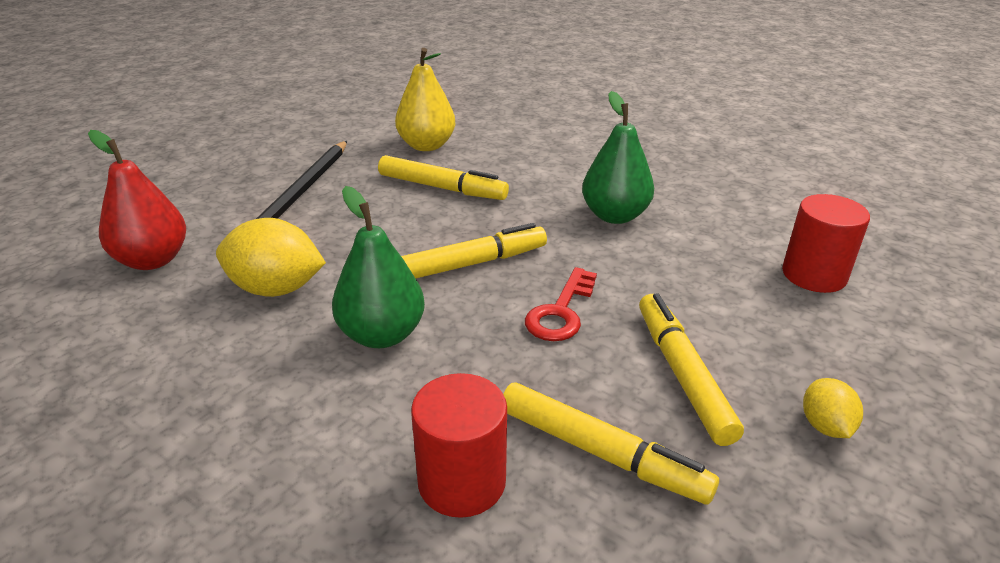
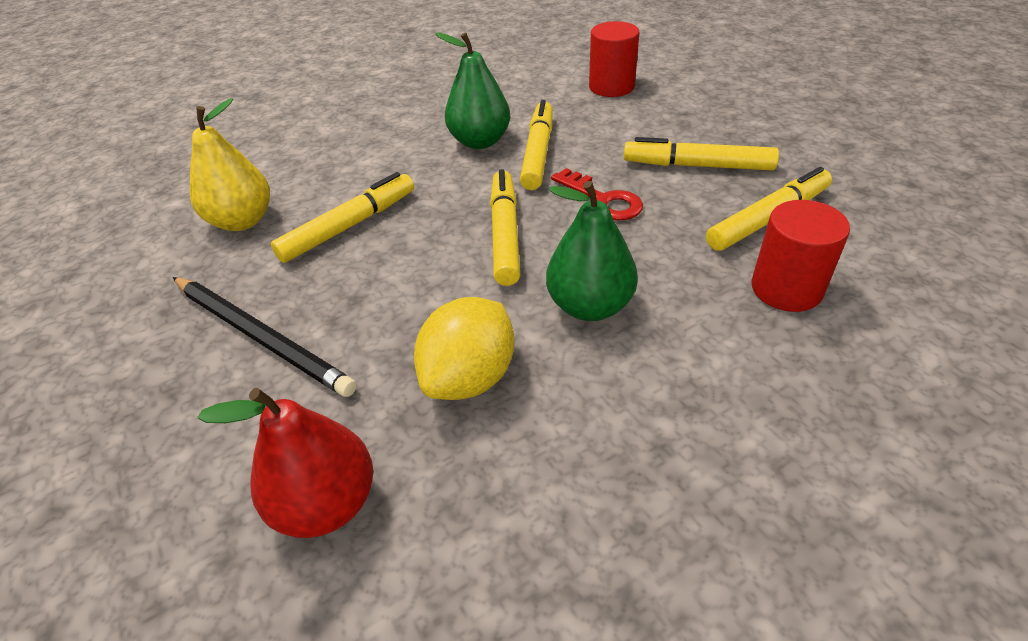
camera: 65 degrees left, 10 degrees up
(621, 253) = (538, 153): none -> yellow marker
(825, 426) = (761, 131): yellow lemon -> none

